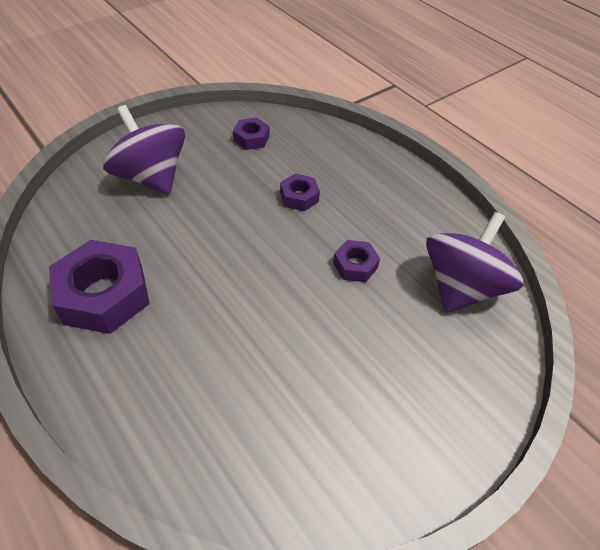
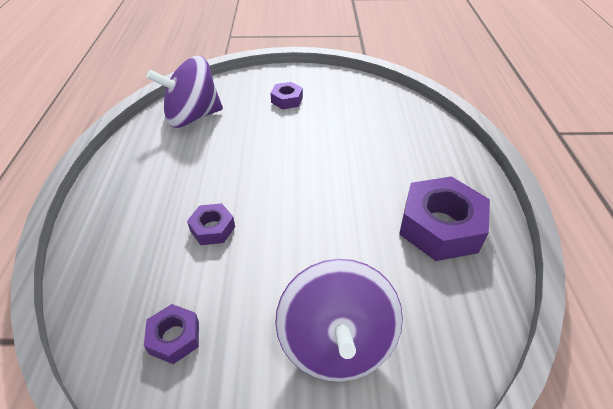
camera: 140 degrees left, 5 degrees down
(355, 265) = (237, 157): purple nut -> purple nut (287, 100)

